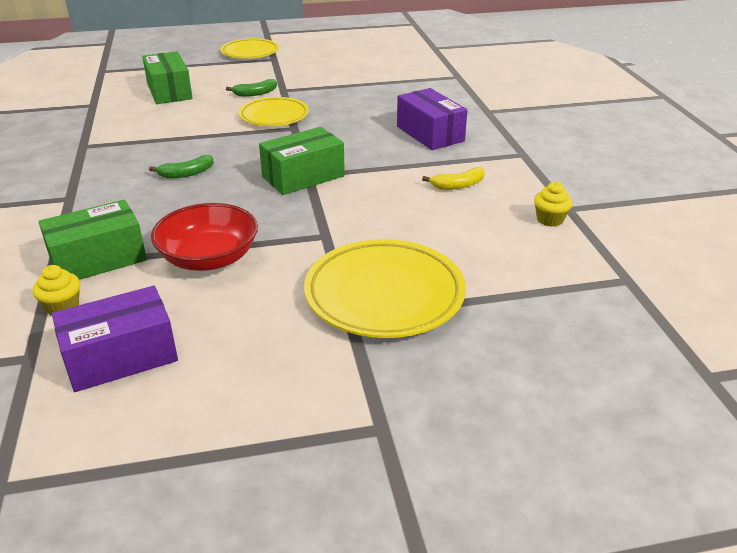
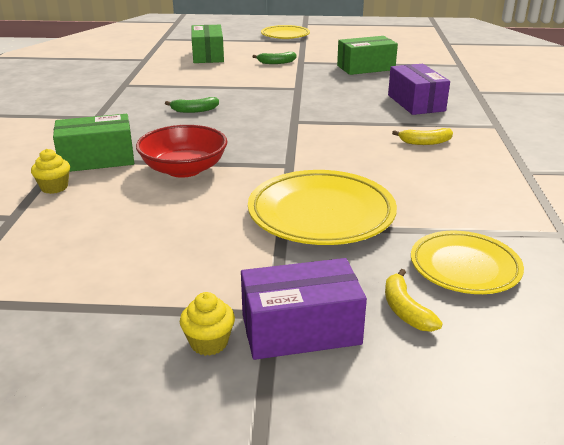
camera: 15 degrees right, 5 degrees down
(121, 357) = (81, 227): purple box -> purple box (300, 329)
(274, 116) = (284, 79): yellow plate -> yellow plate (464, 267)
(303, 176) = (289, 122): green box -> green box (365, 68)
(511, 397) = (405, 310): none -> yellow banana
(550, 219) = (503, 177): yellow cupcake -> yellow cupcake (209, 342)

